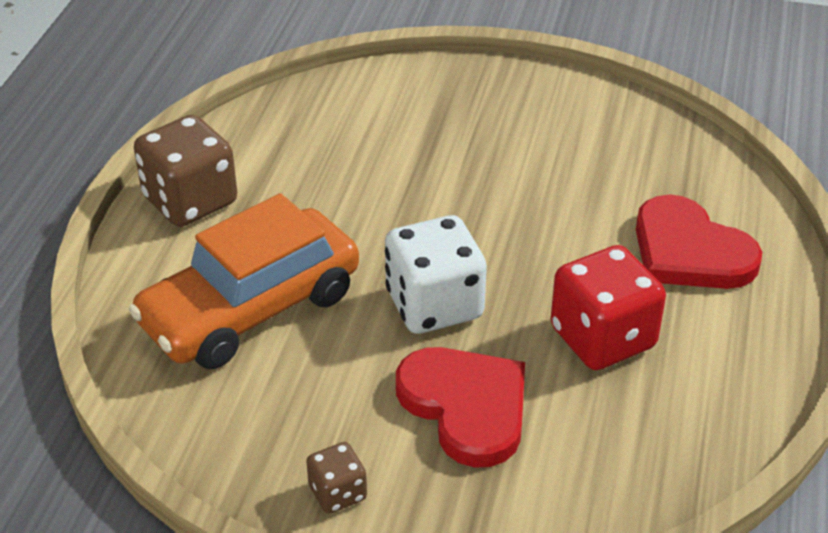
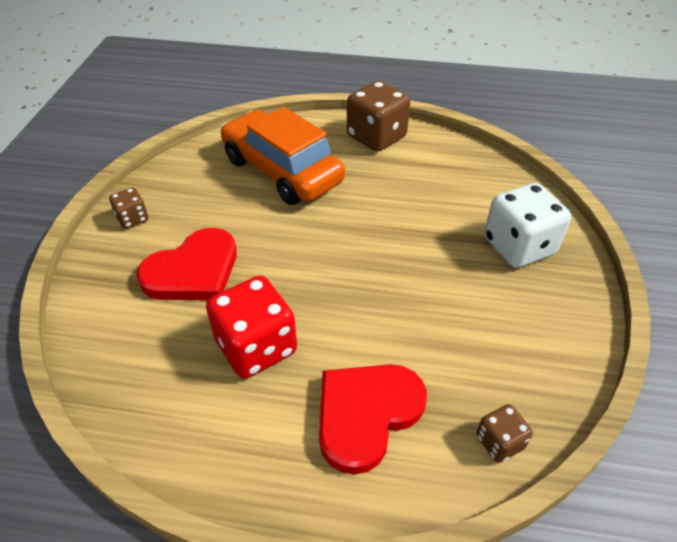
camera: 85 degrees right, 5 degrees up
(434, 305) = (289, 250): white dice -> white dice (518, 246)
(712, 166) = (499, 442): none -> brown dice

